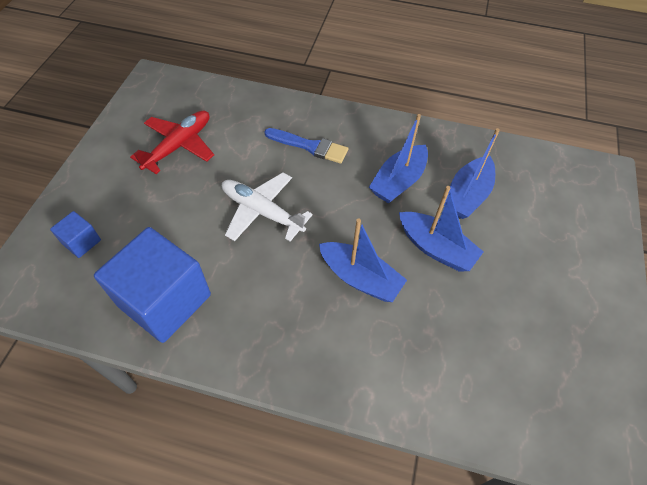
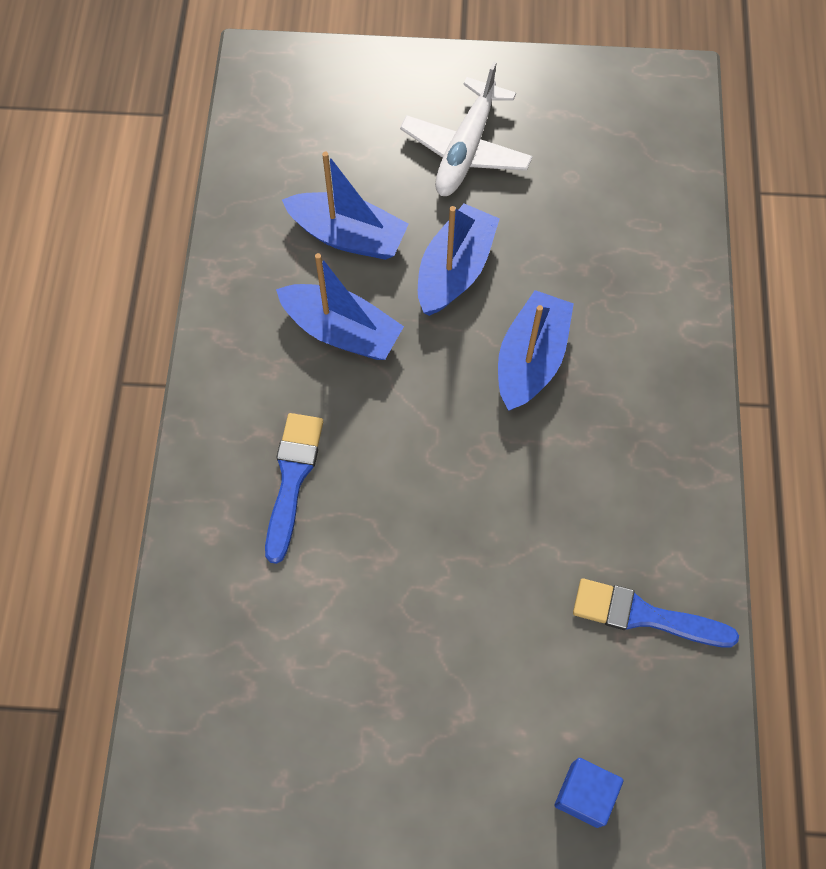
camera: 100 degrees left, 10 degrees up
(165, 300) = (644, 616): blue cube -> blue brush
(179, 146) = (337, 710): red plane -> none
(262, 212) = (450, 521): white plane -> white plane (466, 149)

